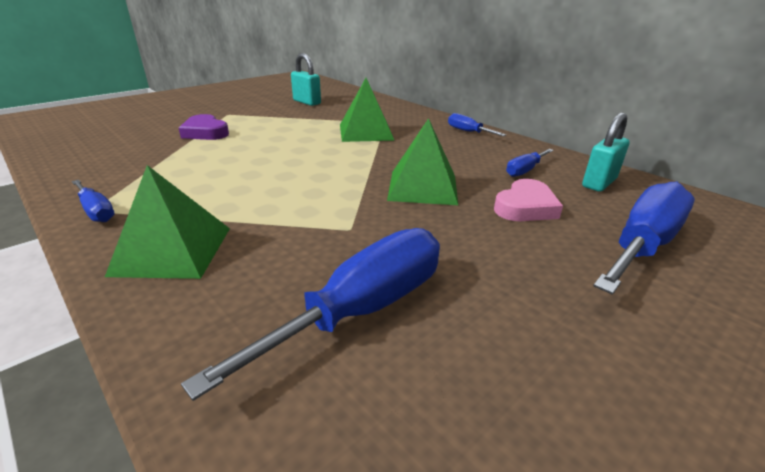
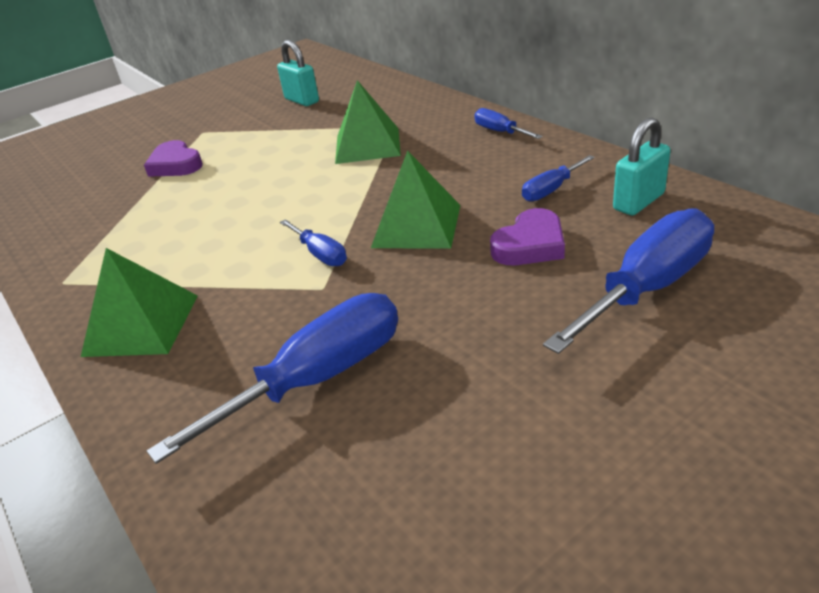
camera: 10 degrees right, 5 degrees up
(96, 211) = (66, 284): blue screwdriver -> blue screwdriver (320, 254)
(525, 207) = (530, 245): pink heart -> purple heart

